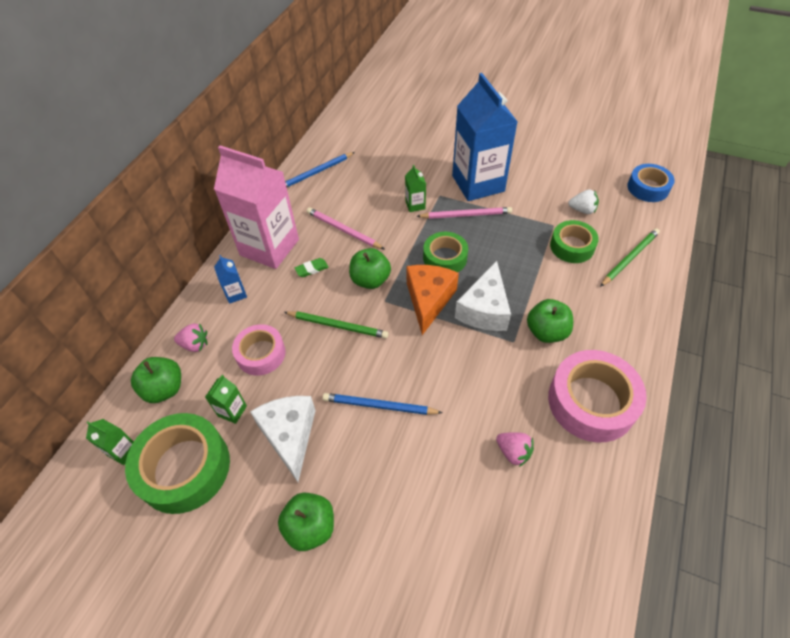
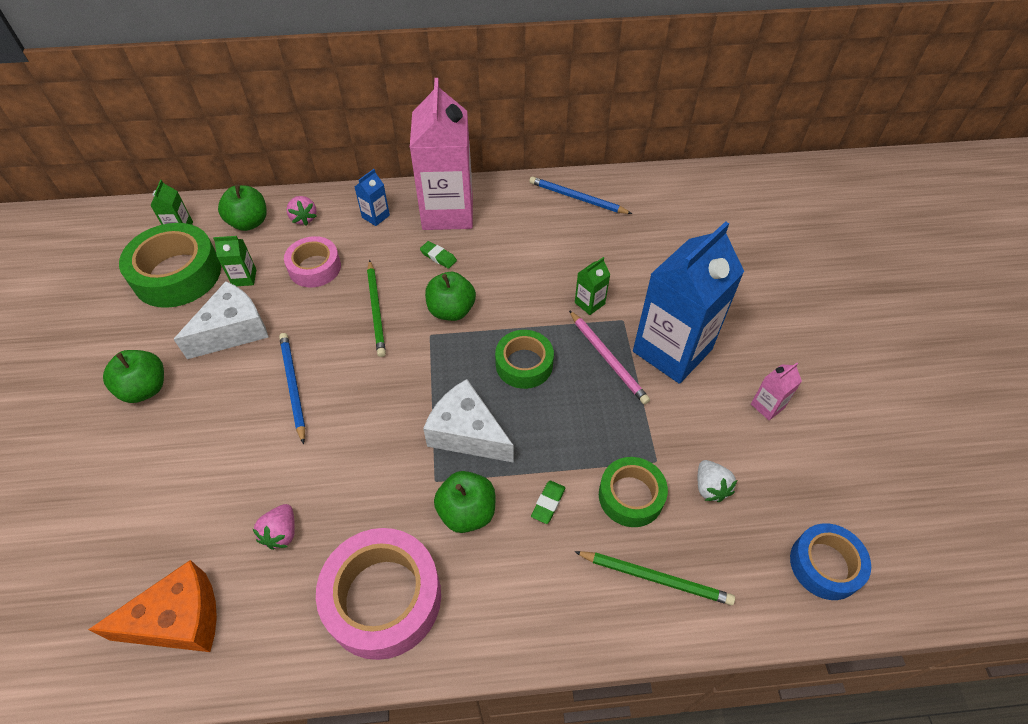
camera: 60 degrees right, 0 degrees up
(343, 230) = (508, 257): pink pencil -> none
(428, 300) = (452, 373): orange cheese -> orange cheese (179, 620)
(484, 310) = (467, 433): white cheese -> white cheese turned 45 degrees clockwise
(540, 163) = (767, 406): none -> pink carton
(559, 287) = (548, 503): none -> green eraser

